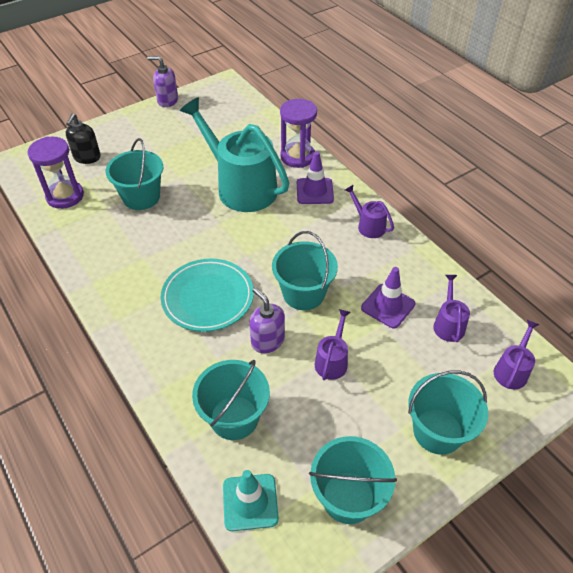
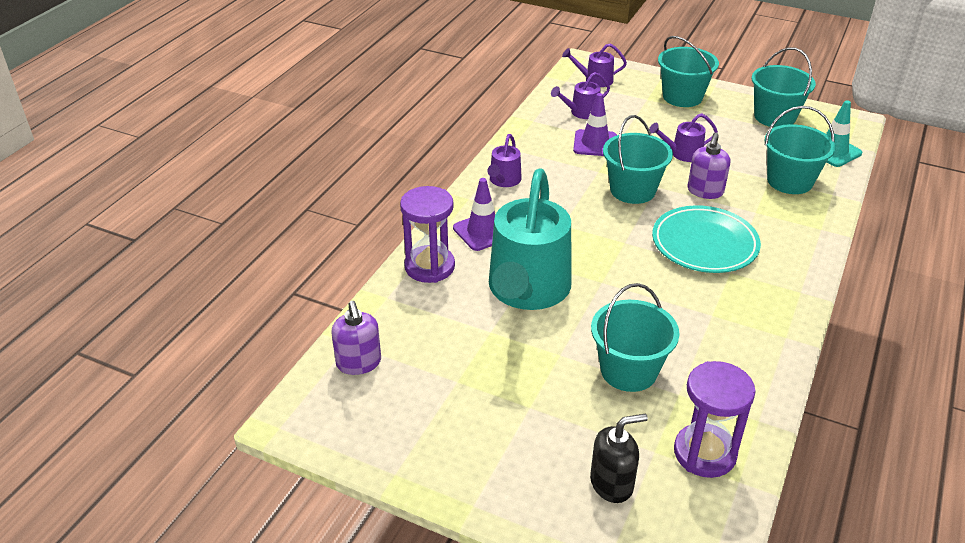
camera: 120 degrees left, 10 degrees down
(167, 100) = (393, 468): purple soap dispenser -> purple soap dispenser (359, 363)

